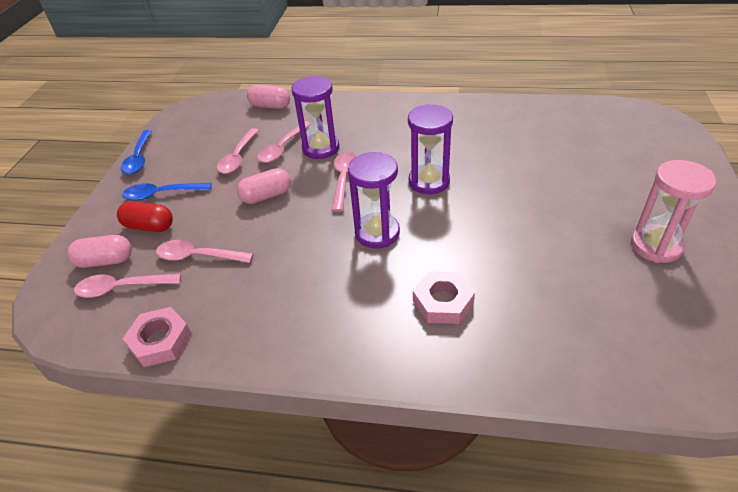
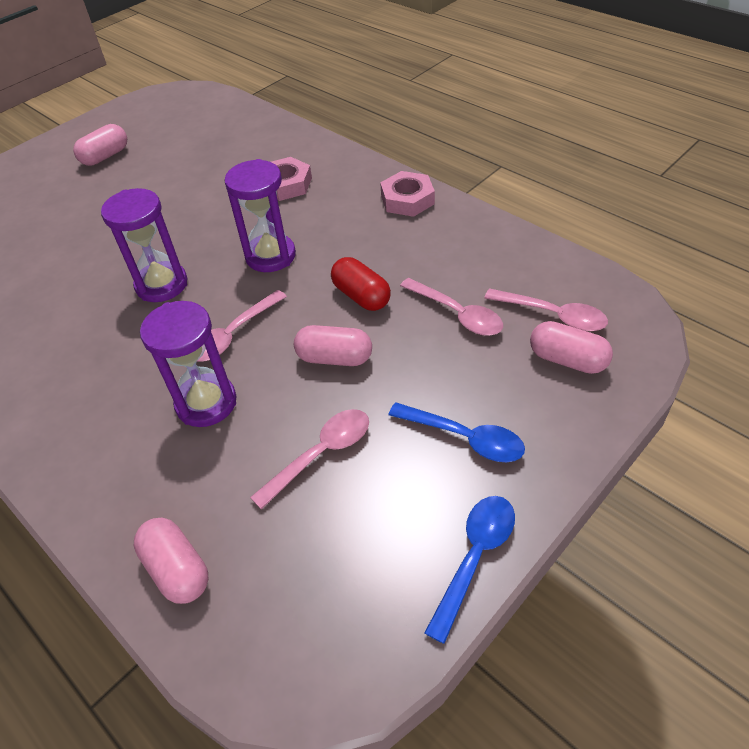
camera: 145 degrees left, 5 degrees up
(149, 226) = (499, 386): red capsule -> red capsule (361, 296)
(160, 341) = (526, 248): pink nut -> pink nut (407, 199)
(282, 148) = (250, 435): pink spoon -> none
(656, 246) = (105, 156): pink hourglass -> pink capsule

